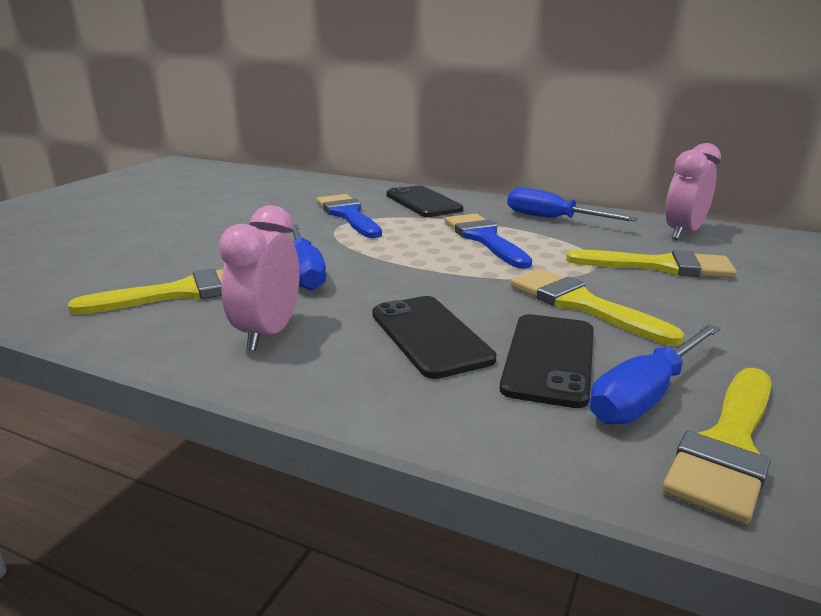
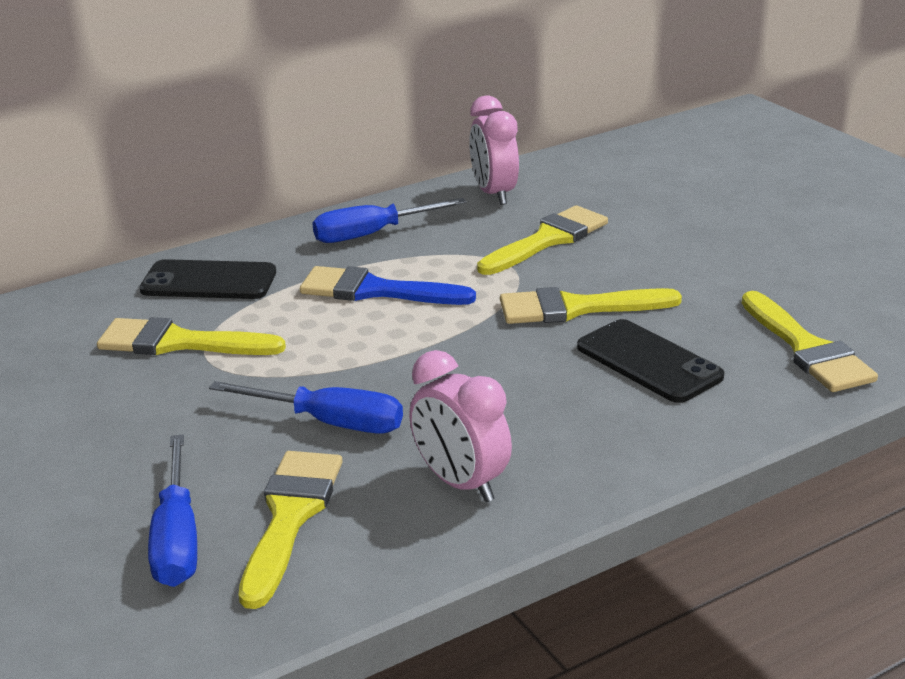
camera: 55 degrees left, 5 degrees up
(348, 215) = (179, 343): blue brush -> yellow brush
(430, 336) = (556, 400): black phone -> none
(646, 395) = (731, 348): blue screwdriver -> blue screwdriver (177, 538)

